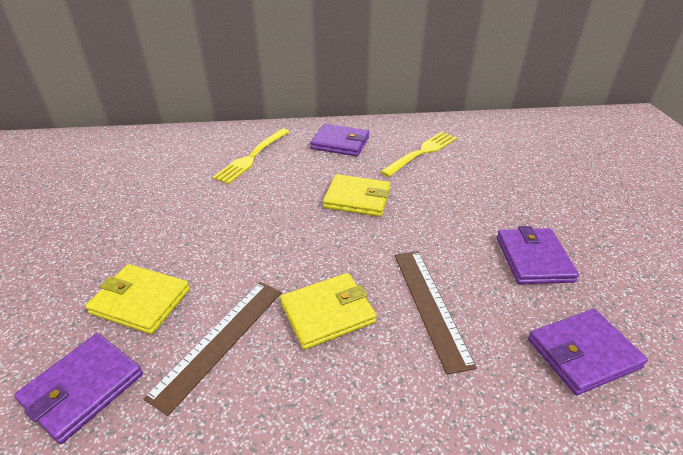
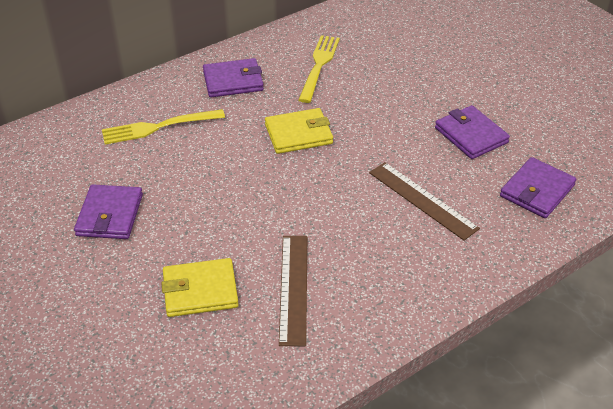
camera: 30 degrees left, 5 degrees up
(83, 388) = (226, 361): purple wallet -> purple wallet (110, 215)
(252, 157) = (158, 127): yellow fork -> yellow fork turned 75 degrees clockwise
(327, 313) = (354, 236): yellow wallet -> none

